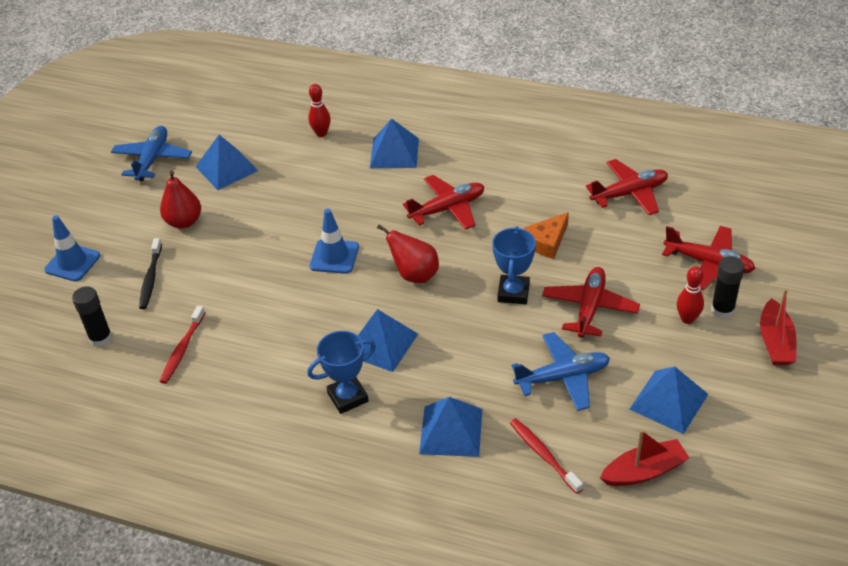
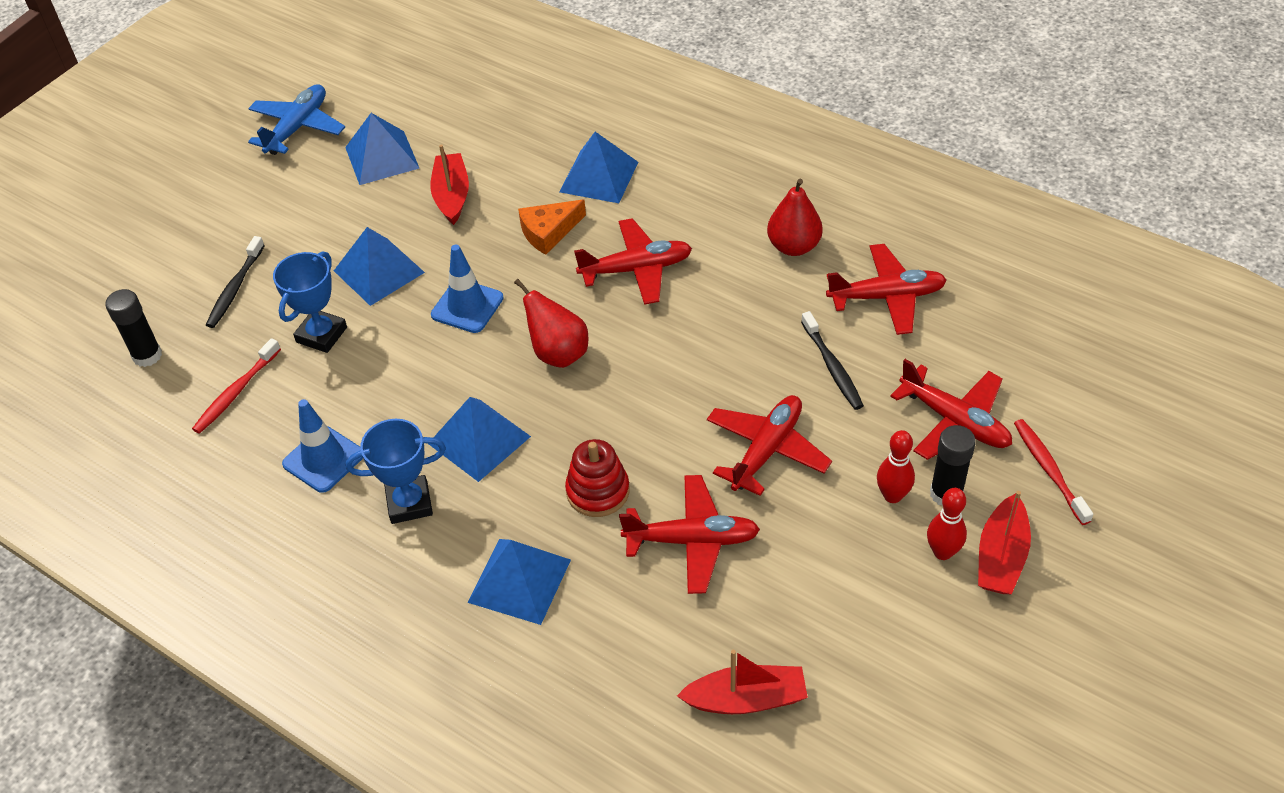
camera: 15 degrees right, 5 degrees up
(72, 263) = (152, 248): blue traffic cone -> blue traffic cone (323, 459)
(184, 222) = (303, 220): red pear -> red pear (793, 246)
(291, 185) = (452, 195): none -> red boat
(321, 133) = (517, 132): red bowling pin -> red bowling pin (942, 552)
(482, 360) = (598, 491): none -> red stacking toy
(513, 293) = (675, 406): blue trophy -> blue trophy (321, 335)
(543, 455) = (624, 643): red toothbrush -> red toothbrush (1049, 470)
(546, 242) = (747, 343): orange cheese -> orange cheese (548, 232)
(562, 377) = (692, 540): blue plane -> red plane
(611, 245) = (832, 367): none -> black toothbrush
(668, 401) = (819, 608): blue pyramid -> blue pyramid (379, 271)

